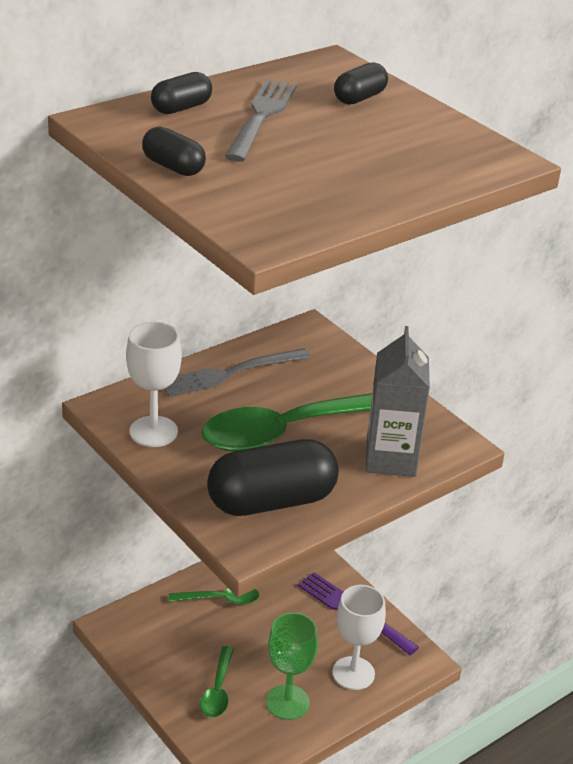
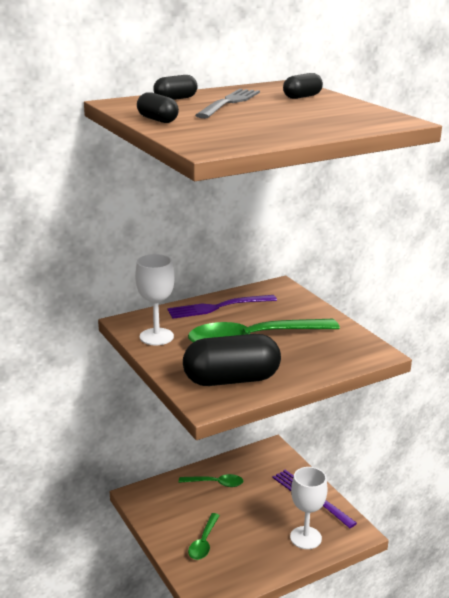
camera: 10 degrees right, 10 degrees down
(230, 373) = (218, 307): grey fork -> purple fork
(287, 702) = (254, 554): green goblet -> none
(390, 459) = (325, 359): grey carton -> none

